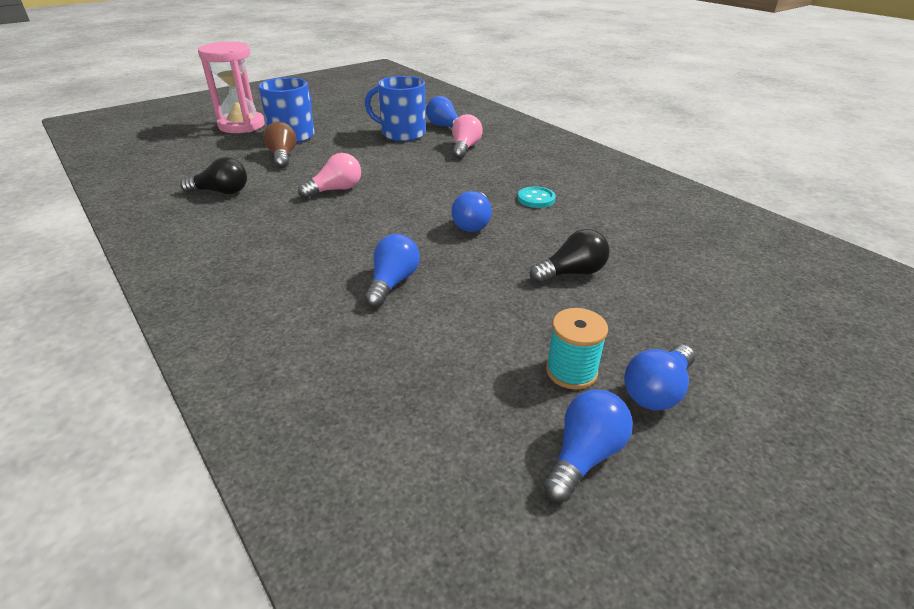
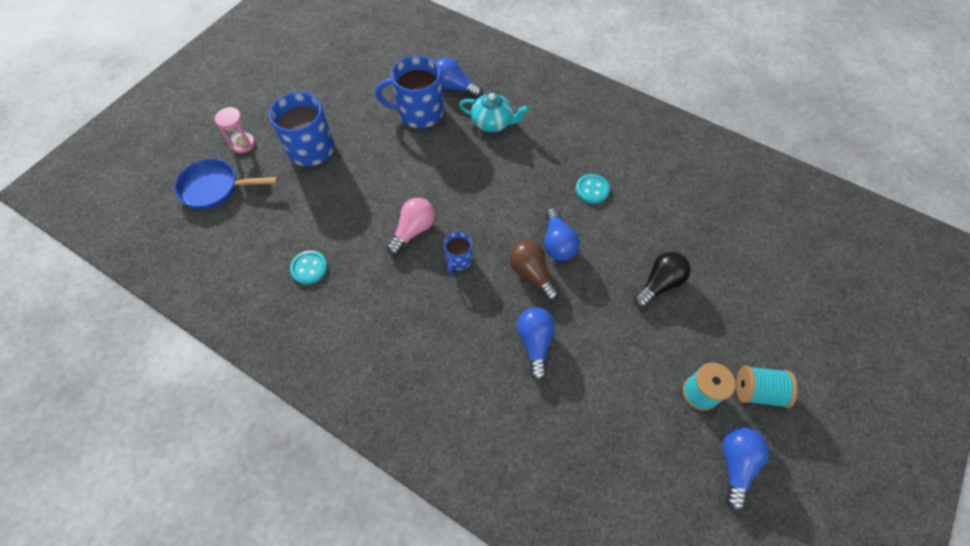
camera: 20 degrees left, 25 degrees up
(195, 141) = (215, 188): none -> blue pan
(221, 192) = (309, 268): black light bulb -> turquoise button
(241, 125) = (243, 144): pink hourglass -> pink hourglass, size x0.49
(282, 156) = (327, 190): brown light bulb -> brown light bulb (531, 274)
(362, 214) = (458, 260): none -> blue mug
(465, 148) = (492, 122): pink light bulb -> turquoise teapot
(657, 391) = (757, 391): blue light bulb -> turquoise spool

